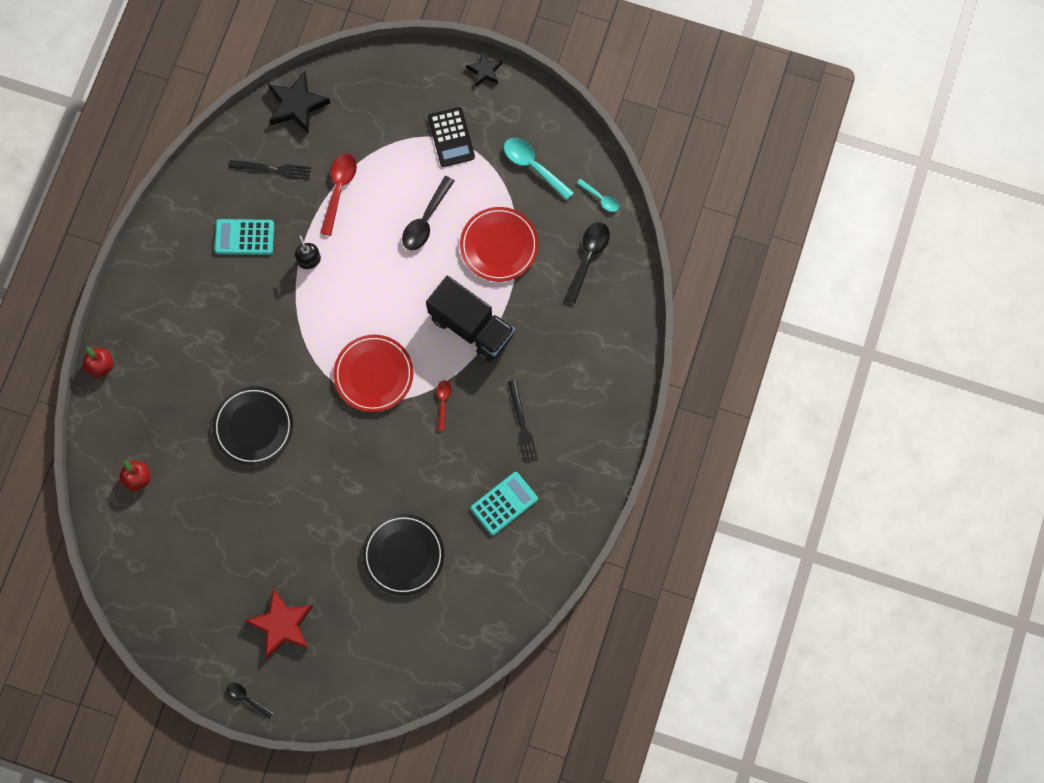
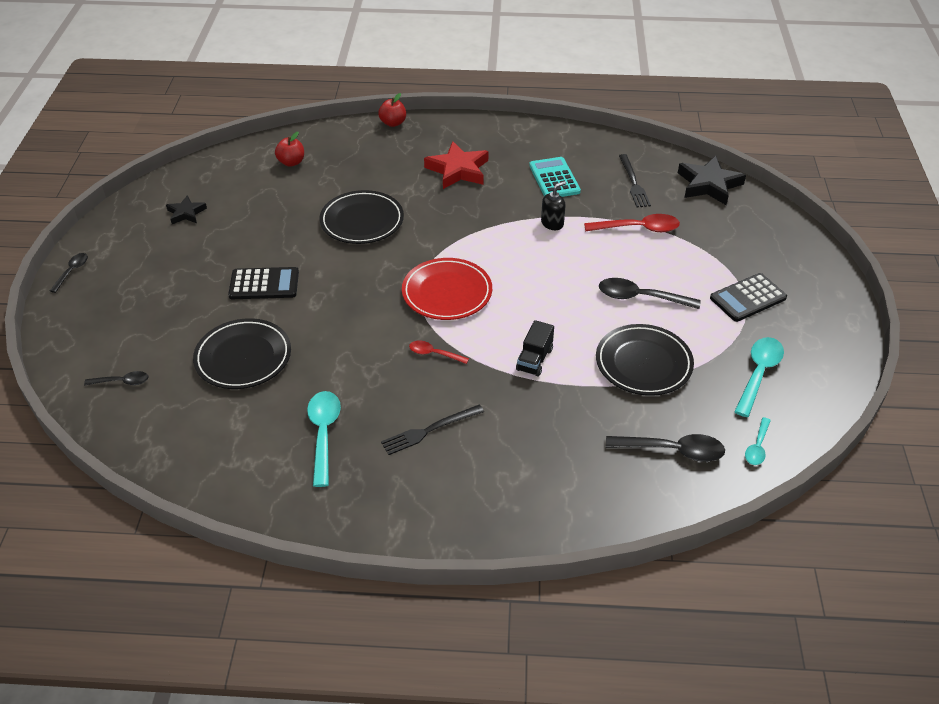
camera: 75 degrees right, 30 degrees down
(282, 625) = (153, 281): red star -> red star (458, 170)
(316, 527) = (264, 284): none -> black calculator
(404, 656) = (122, 382): none -> black spoon
(443, 402) = (434, 354): red spoon -> red spoon turned 150 degrees counterclockwise
(471, 326) = (534, 359): black truck -> black truck, size x0.50
(485, 71) = (843, 309): black star -> black star (186, 213)
(499, 246) = (643, 363): red plate -> black plate
(504, 503) = (323, 434): turquoise calculator -> turquoise spoon

